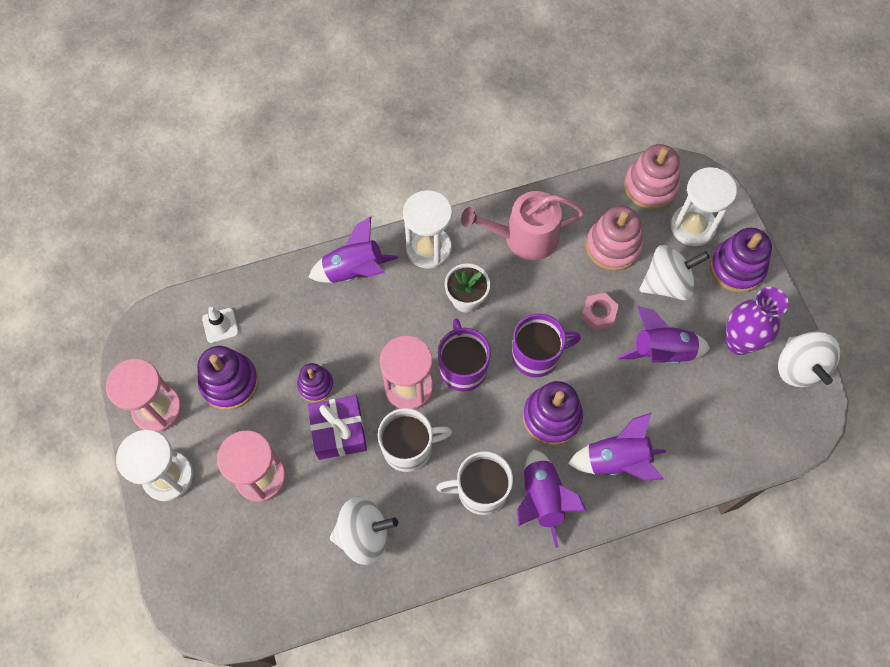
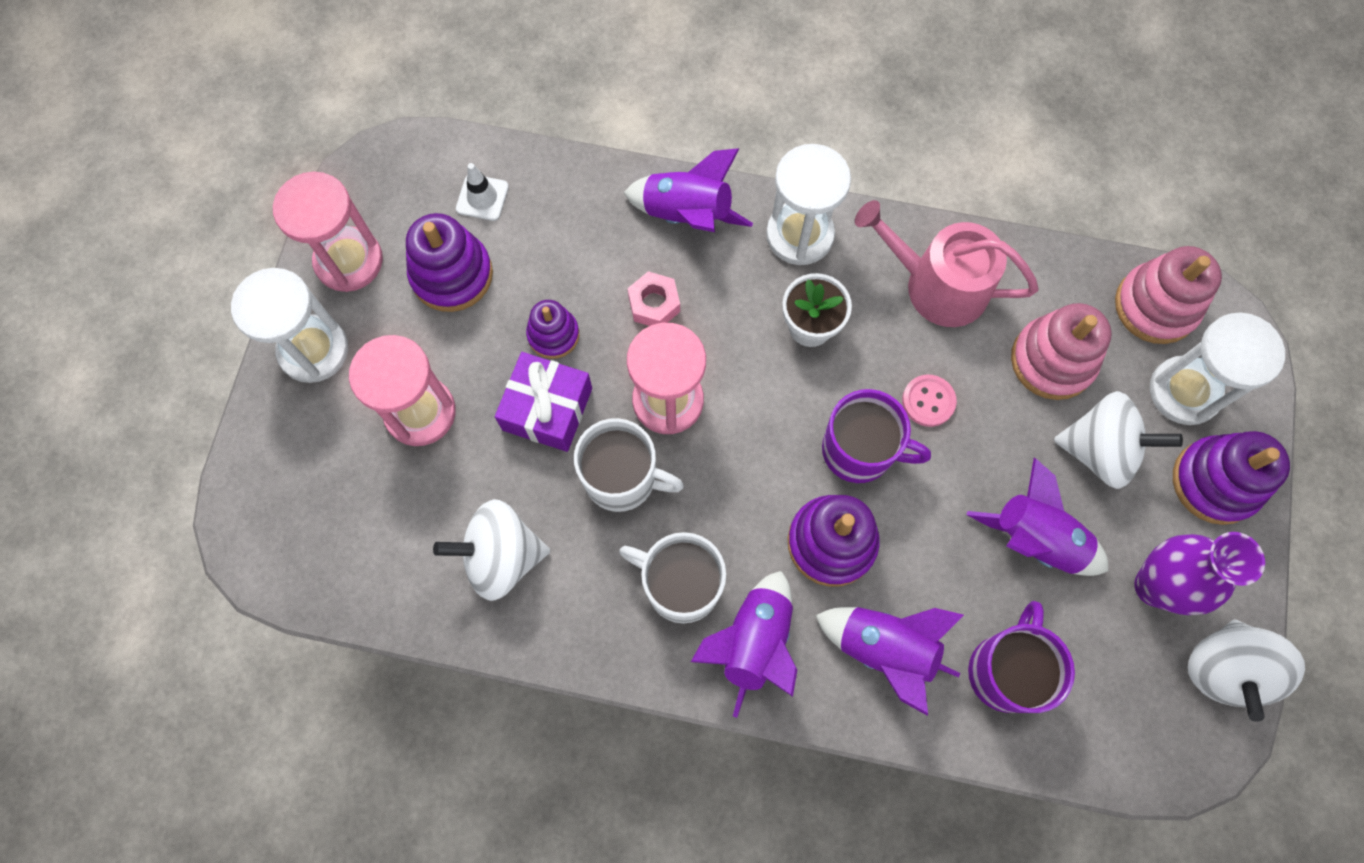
camera: 30 degrees right, 5 degrees up
(364, 535) = (501, 557): white spinning top -> white spinning top turned 150 degrees clockwise
(462, 368) = (752, 413): purple mug -> purple mug (1005, 670)
(558, 306) = (928, 401): none -> pink button
(598, 314) = (977, 440): pink nut -> pink nut (654, 304)

